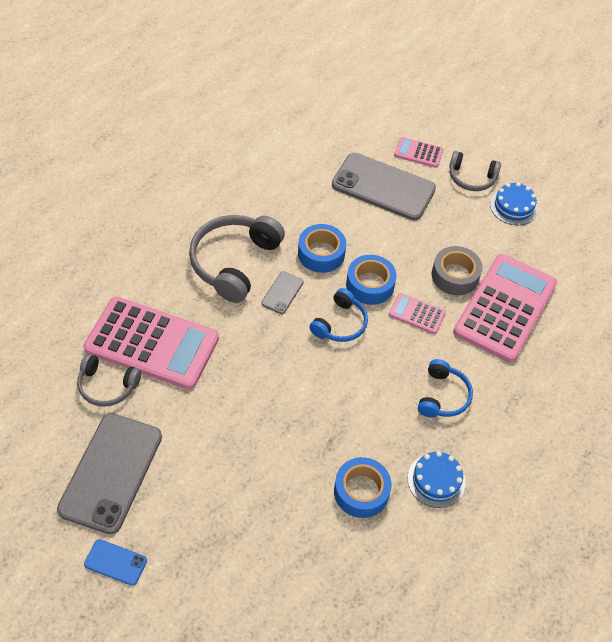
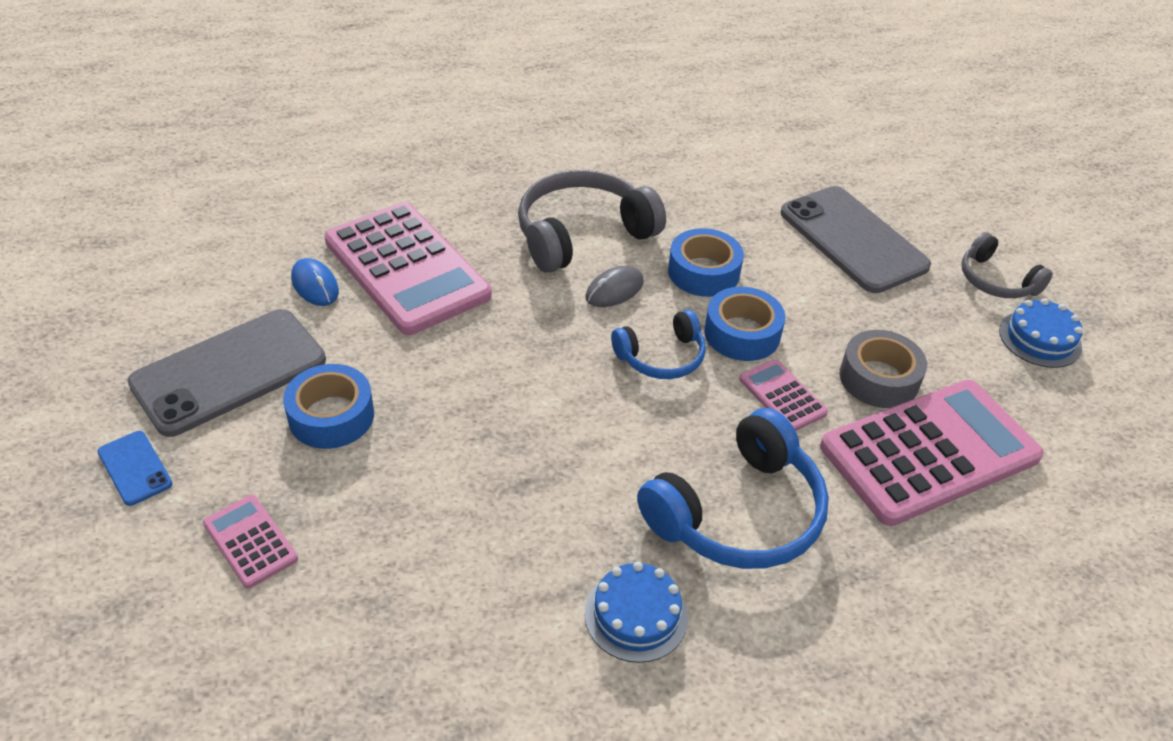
camera: 35 degrees right, 10 degrees down
(107, 386) = (315, 285): grey headphones -> blue mouse
(282, 293) = (614, 290): grey phone -> grey mouse
(361, 491) = (513, 566): blue tape -> blue tape (331, 416)
(418, 153) = (935, 224): pink calculator -> pink calculator (250, 541)
(443, 396) = (738, 513): blue headphones -> blue headphones, size x1.73

